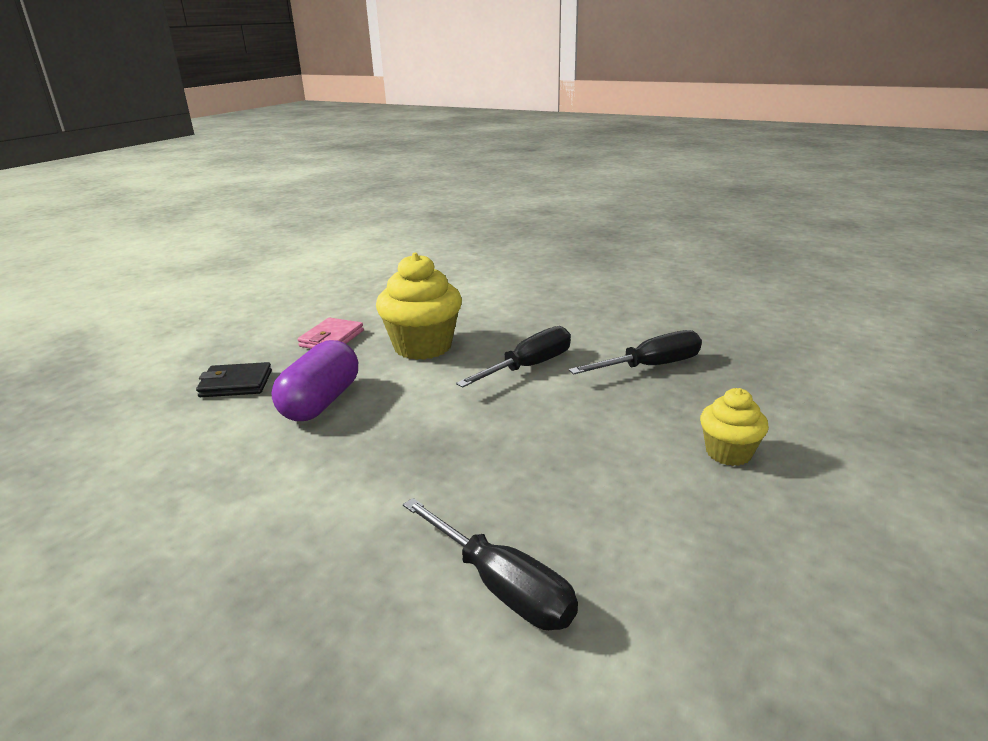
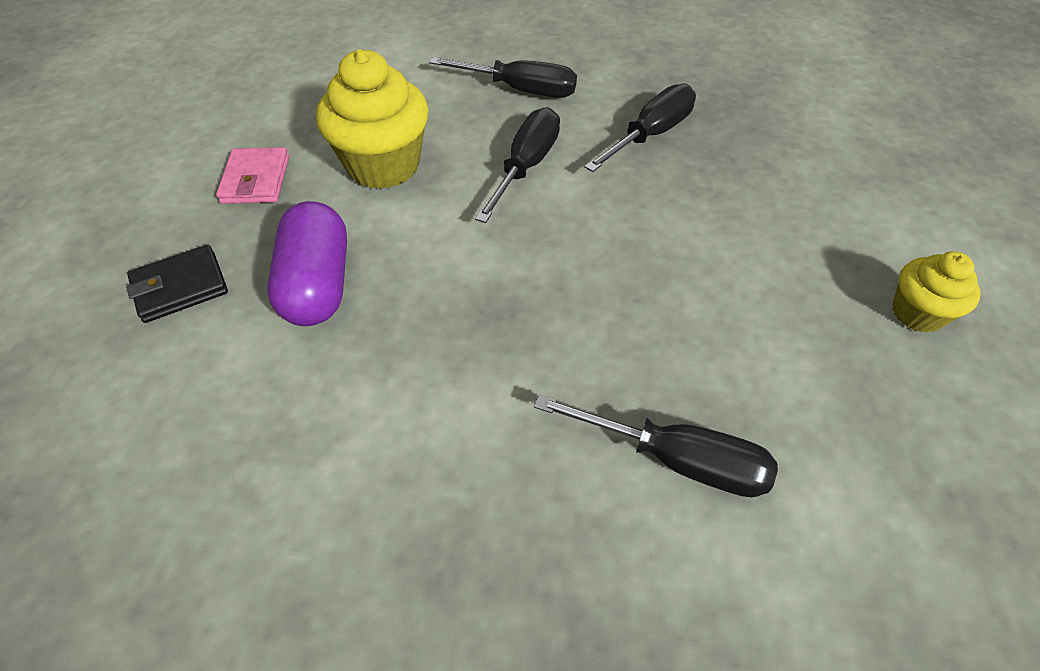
camera: 25 degrees left, 25 degrees up
(561, 322) = (520, 90): none -> black screwdriver
(728, 453) = (781, 231): yellow cupcake -> yellow cupcake (917, 313)

